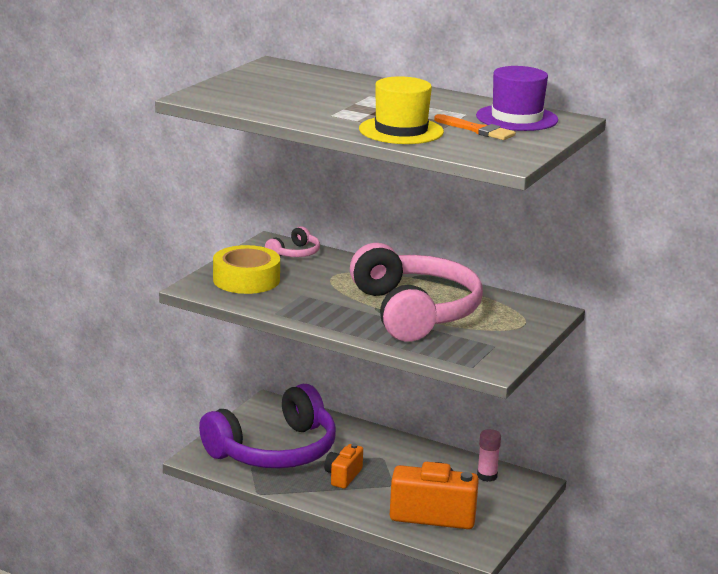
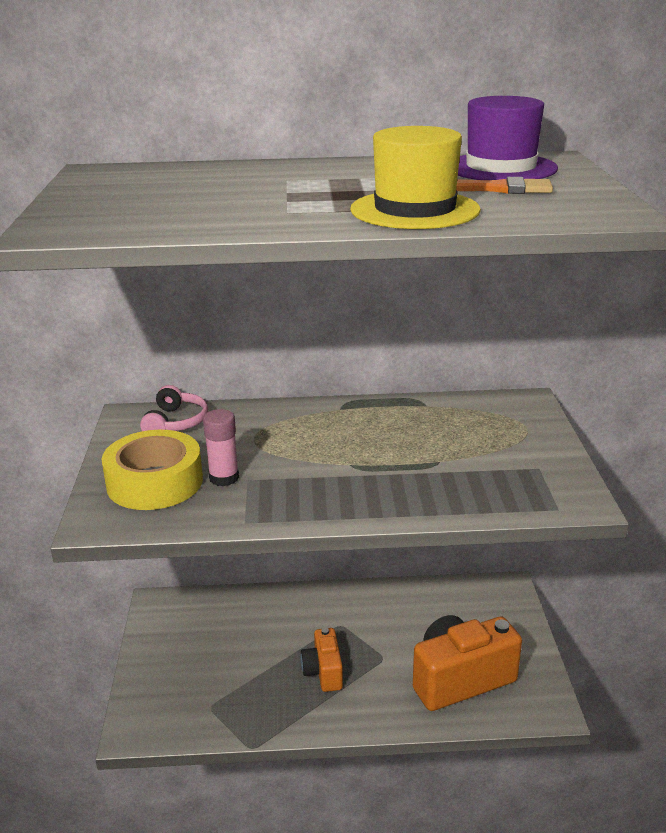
camera: 30 degrees left, 5 degrees up
(274, 450) = (218, 671): purple headphones -> none
(414, 312) = (401, 455): pink headphones -> none
(487, 476) = (459, 600): pink glue stick -> pink glue stick (224, 478)

